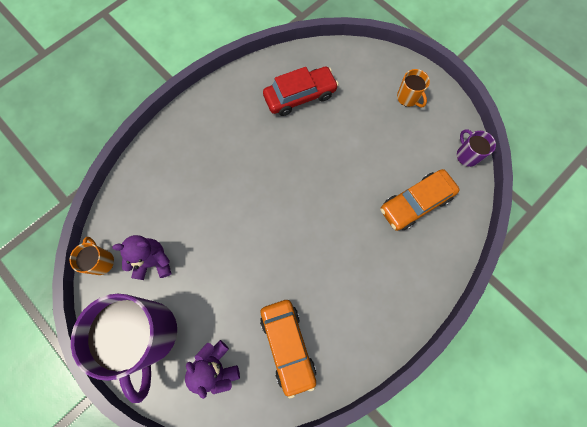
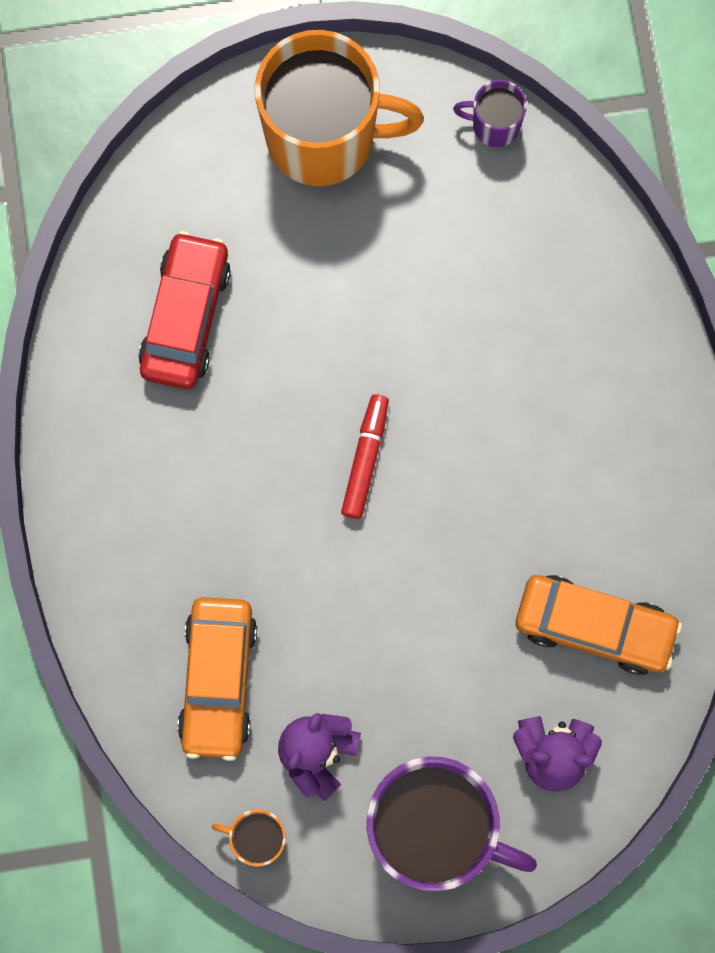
camera: 55 degrees left, 5 degrees up
(292, 197) = (365, 459): none -> red marker
(408, 98) = (323, 137): orange mug -> orange mug, size x2.27
(415, 203) = (514, 270): orange car -> orange car (218, 680)

